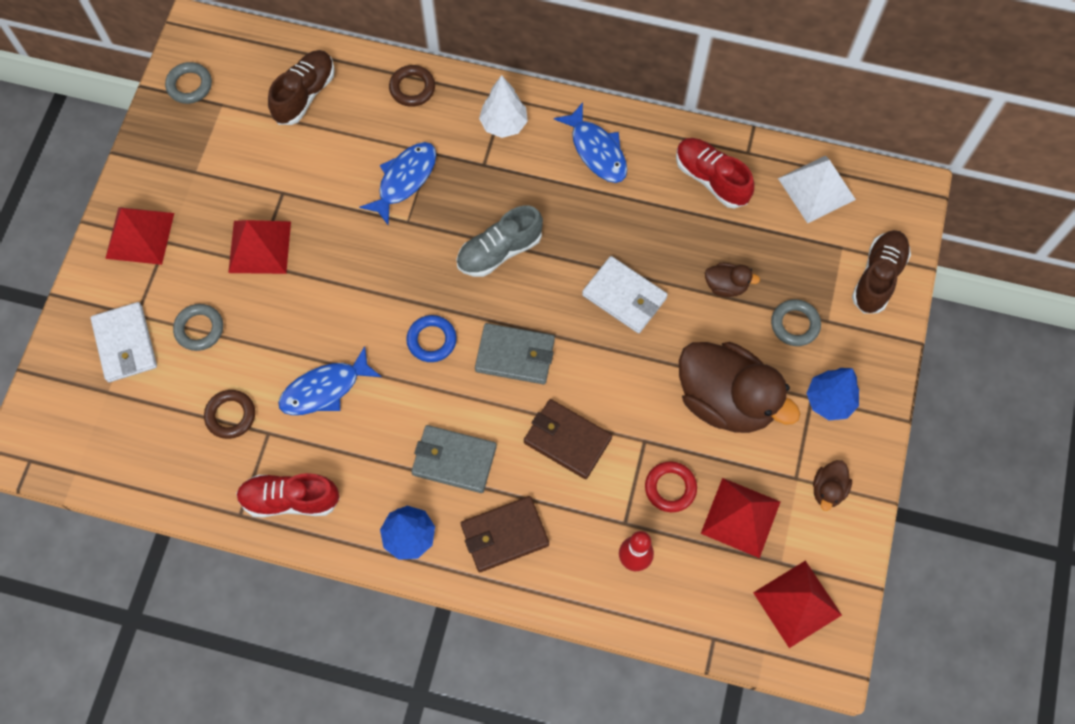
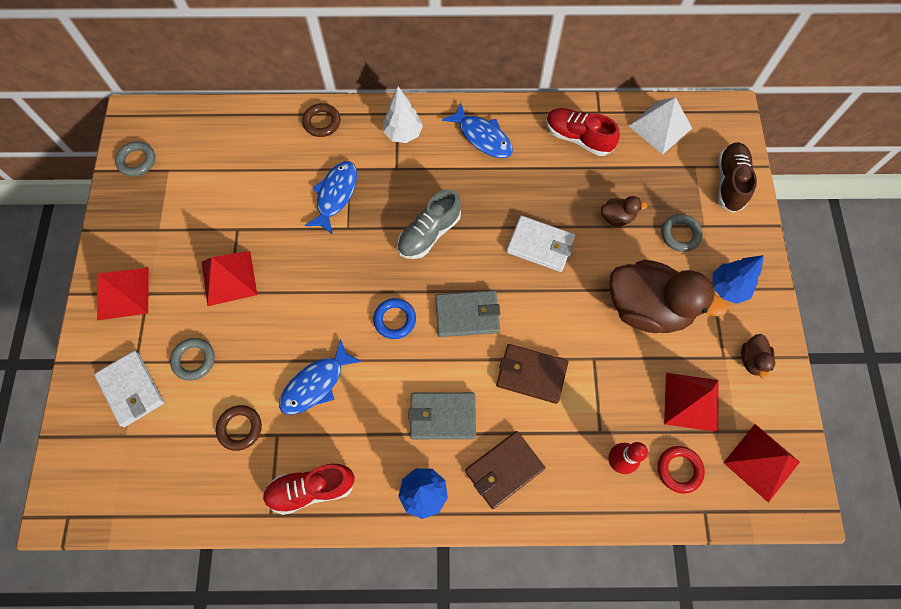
camera: 15 degrees left, 0 degrees up
(304, 95) = (235, 147): brown shoe -> none
(670, 488) = (627, 392): red ring -> red ring (679, 470)

